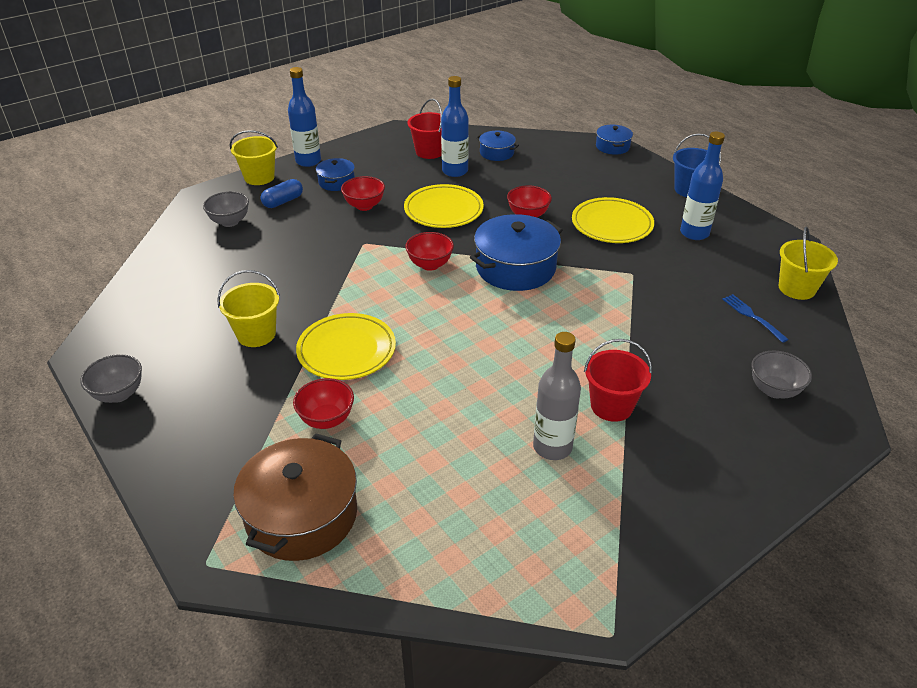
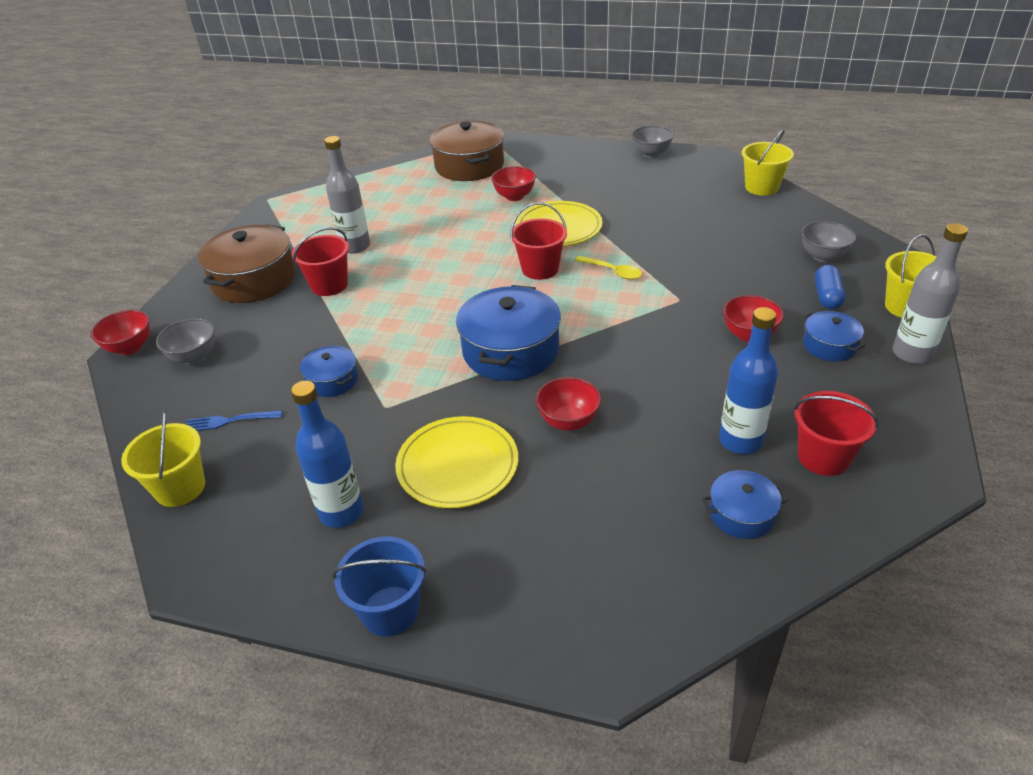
camera: 145 degrees right, 0 degrees up
(256, 334) = (634, 207): yellow bucket -> yellow bucket (761, 187)
(308, 161) = (912, 353): blue bottle -> grey bottle
(371, 285) = (613, 272): none -> yellow spoon
(417, 318) = (540, 269): none -> red bucket
(430, 265) = (592, 312): red bowl -> red bowl (130, 348)
(443, 210) = (666, 375): yellow plate -> none
(612, 146) = (594, 660): blue pot -> blue pot (332, 380)
(688, 460) = (254, 280): none -> brown pot
(752, 316) = (229, 421): blue fork -> blue fork turned 150 degrees clockwise

